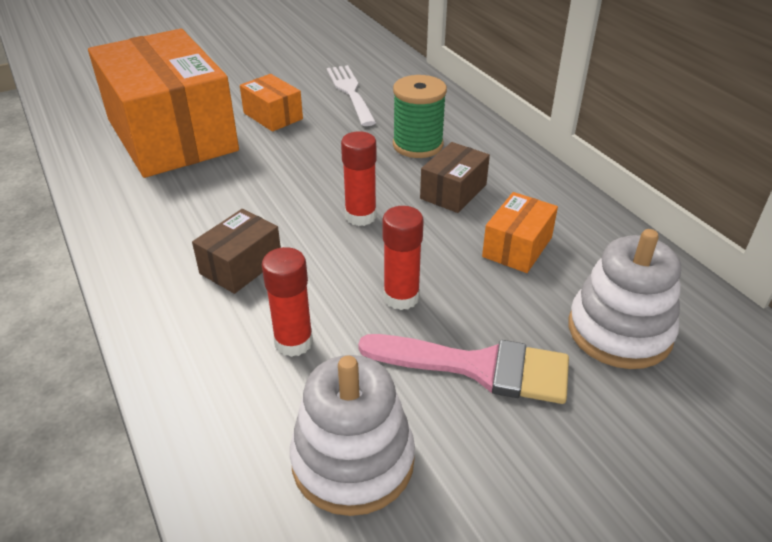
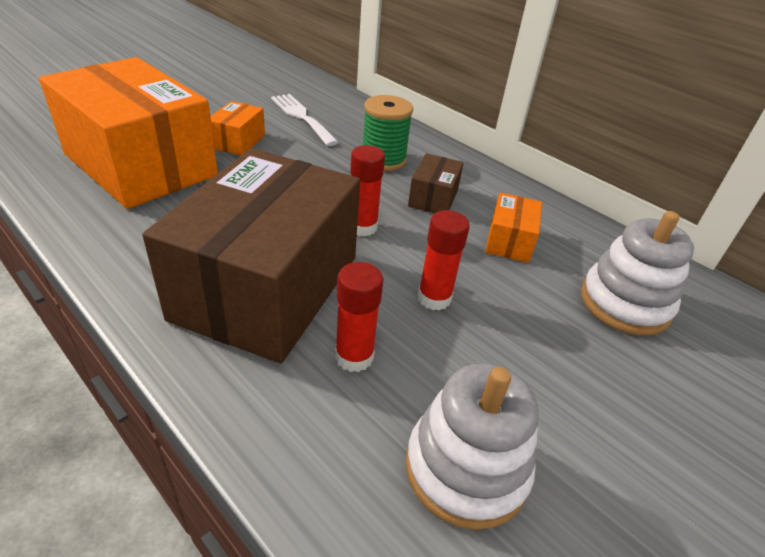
camera: 20 degrees left, 0 degrees up
(241, 266) = (268, 287): brown box -> brown box, size x2.42
(273, 116) = (238, 141): orange box -> orange box turned 75 degrees clockwise
(479, 367) = (532, 353): pink brush -> none

